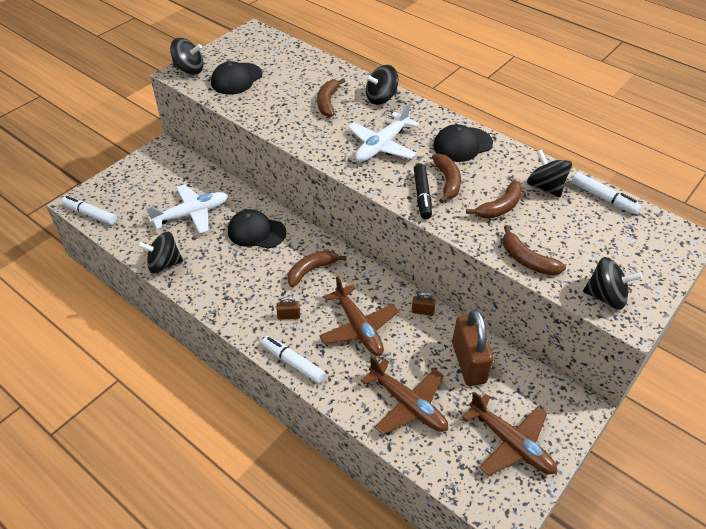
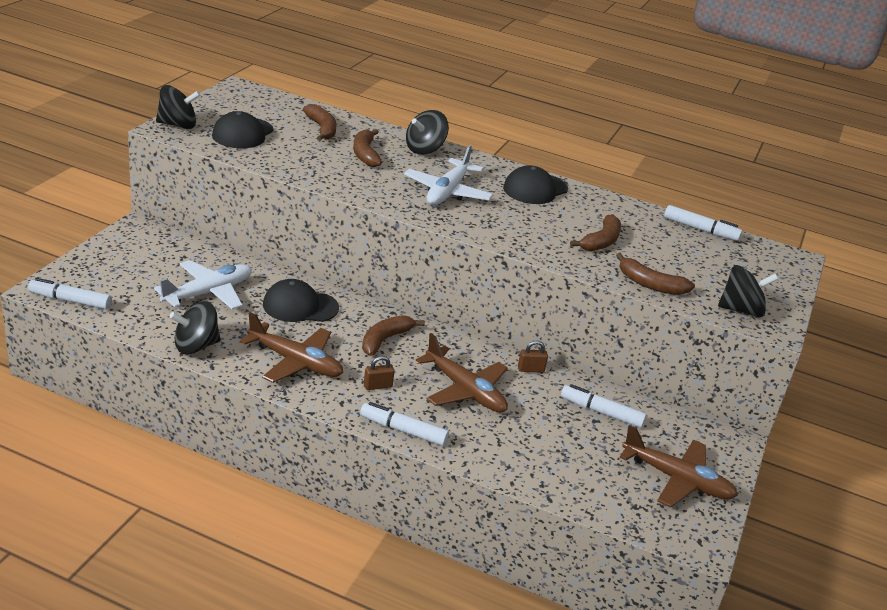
camera: 20 degrees left, 15 degrees down
(407, 404) = (552, 456): brown plane -> brown plane (295, 362)
(422, 196) = (514, 235): black marker -> none
(447, 181) = (535, 221): brown banana -> brown banana (322, 129)
(468, 362) = (601, 412): brown padlock -> white marker
(545, 187) = (638, 222): black spinning top -> none

